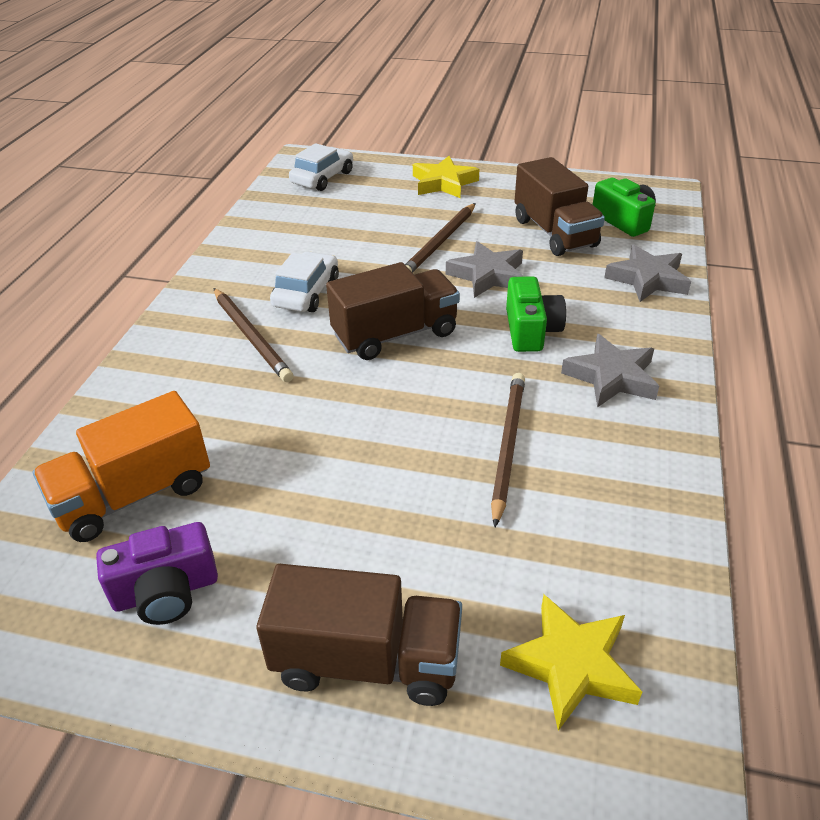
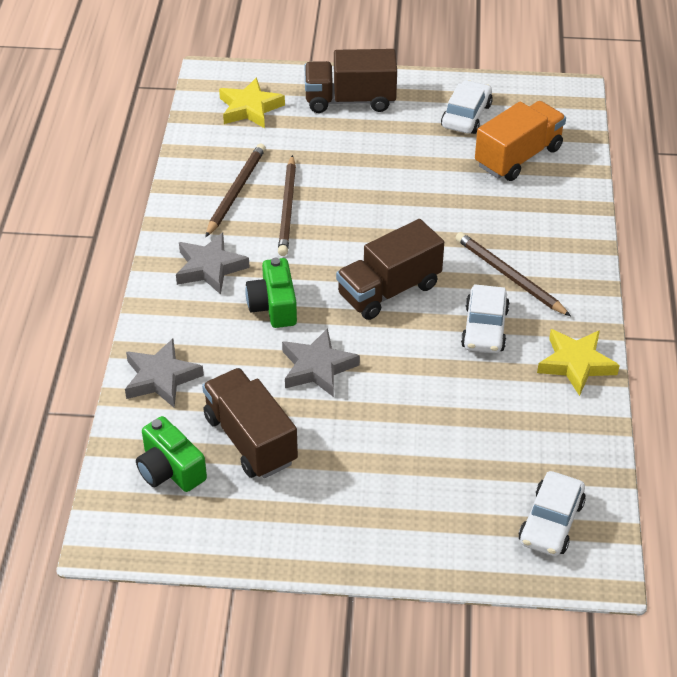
camera: 170 degrees right, 5 degrees up
(166, 591) = (466, 115): purple camera -> white car
(440, 242) = (373, 411): brown pencil -> brown pencil (236, 191)
(443, 183) = (391, 526): yellow star -> yellow star (576, 364)

